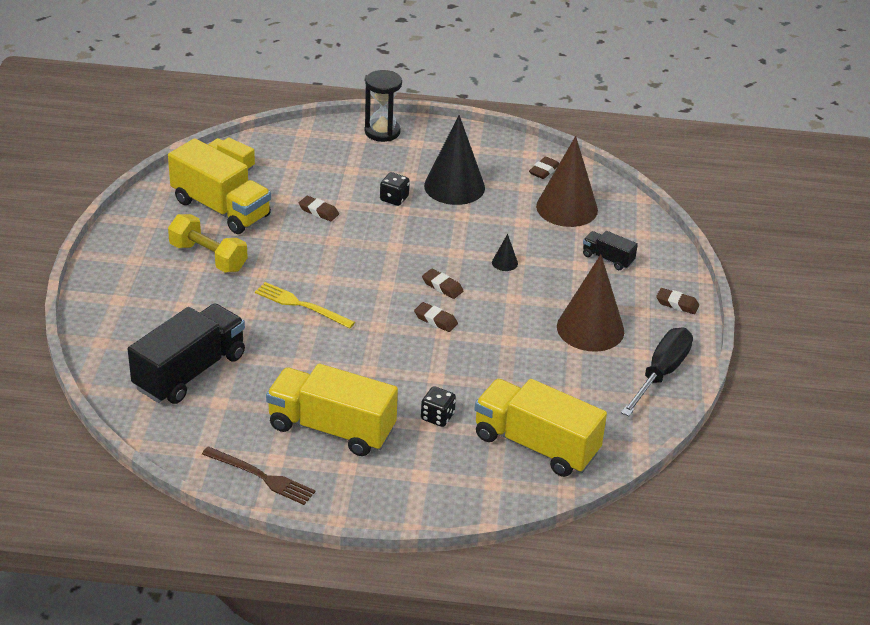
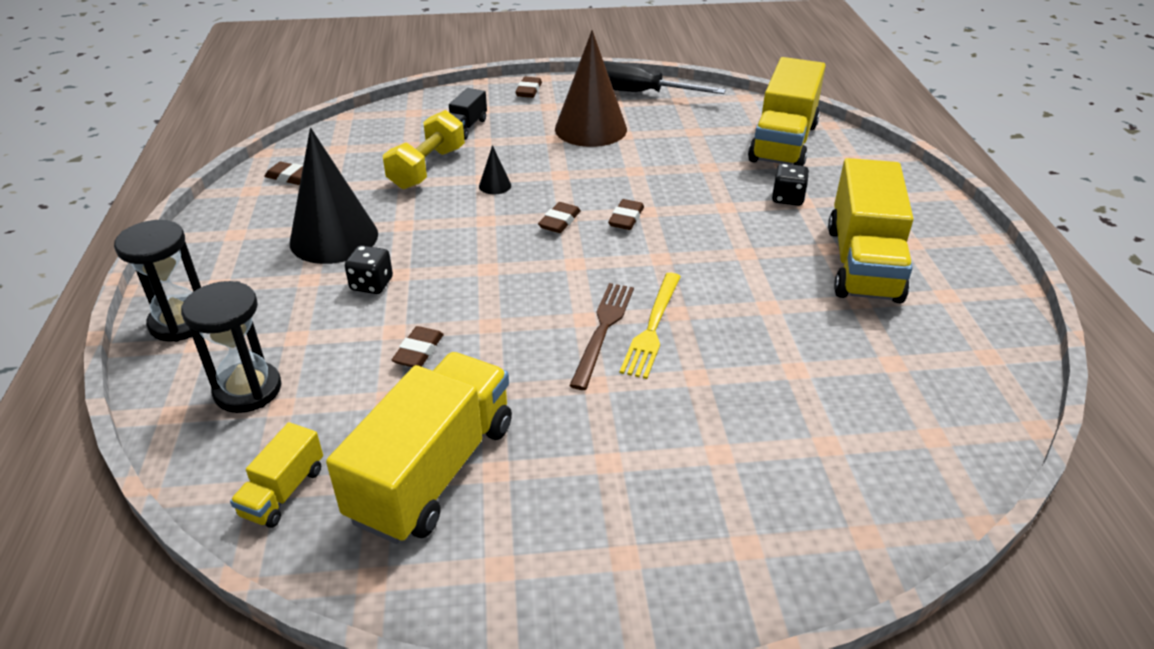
camera: 100 degrees left, 0 degrees up
(190, 372) = (857, 406): black truck -> none
(208, 257) = (580, 453): yellow dumbbell -> yellow dumbbell (427, 168)
(261, 477) = (983, 300): brown fork -> brown fork (603, 330)
(311, 154) = (248, 390): none -> black hourglass
(567, 208) = (372, 157): brown cone -> none

